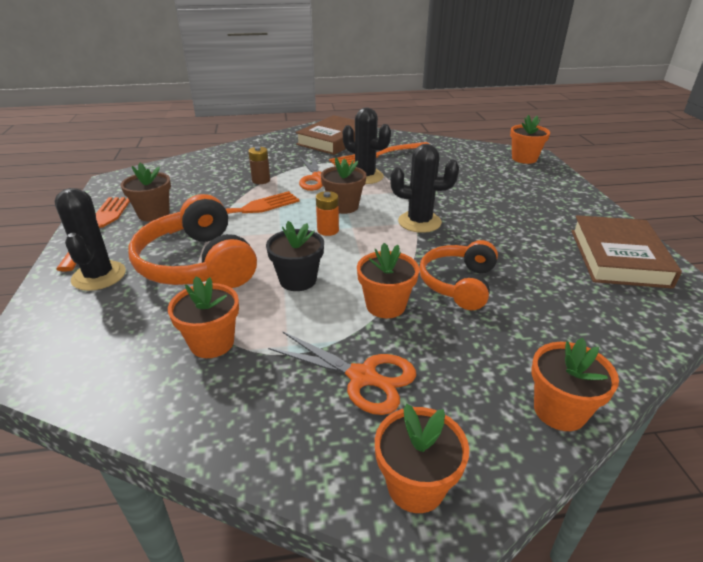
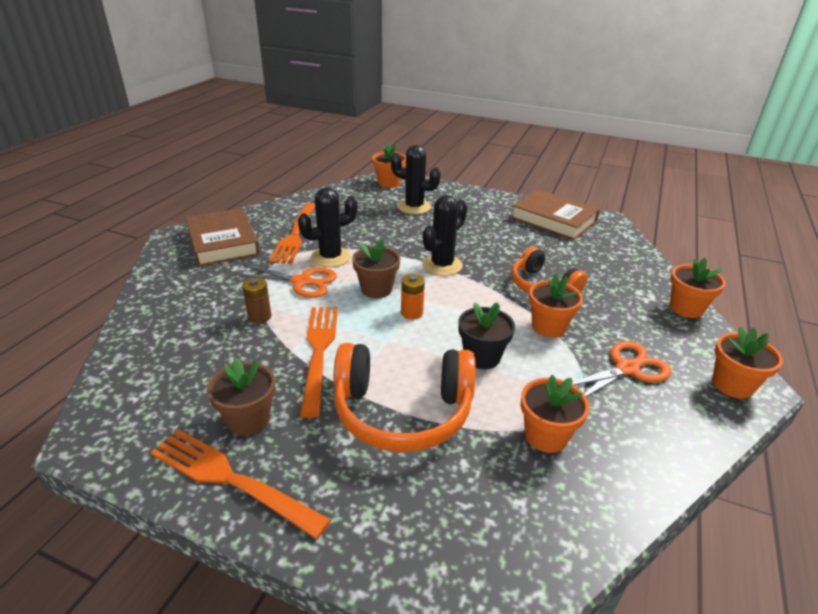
camera: 60 degrees left, 0 degrees up
(99, 276) = (362, 499): black cactus -> black cactus (414, 207)

